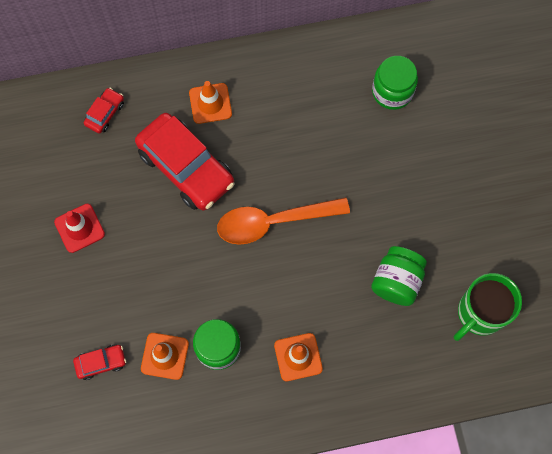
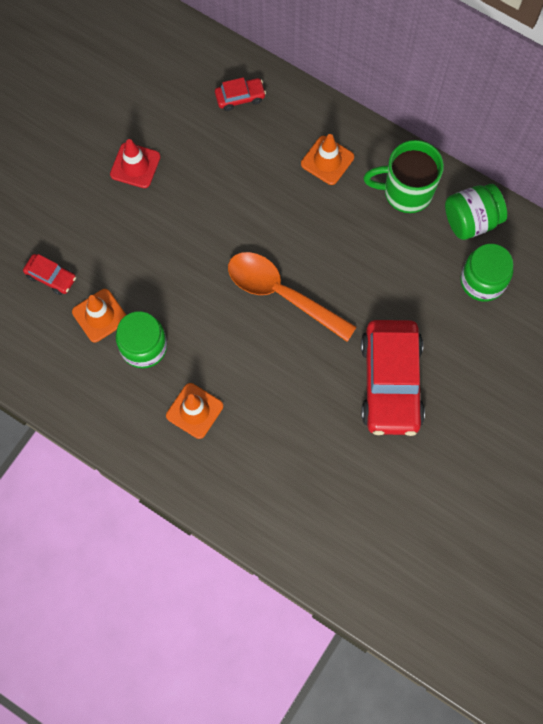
camera: 45 degrees right, 0 degrees up
(186, 167) = (258, 192): red car -> red car (390, 382)
(396, 281) = (329, 428): green jar -> green jar (471, 220)
(479, 313) = (368, 515): green mug -> green mug (406, 192)

